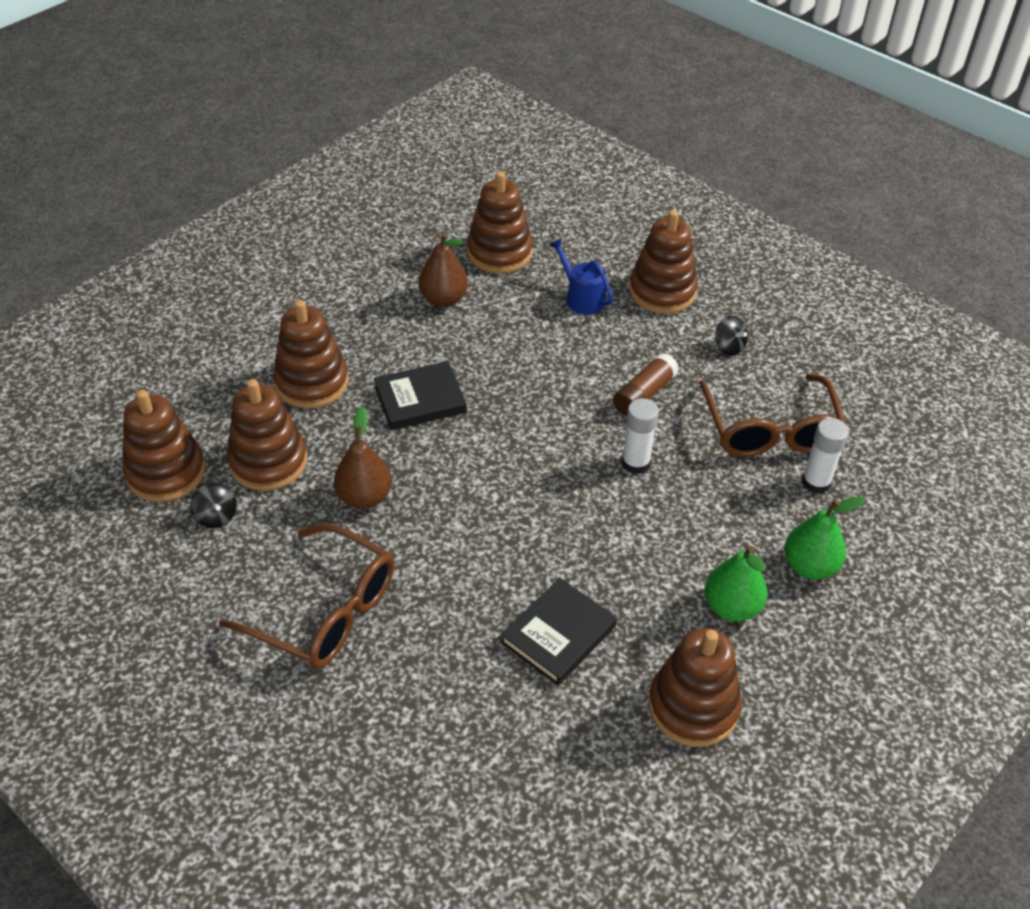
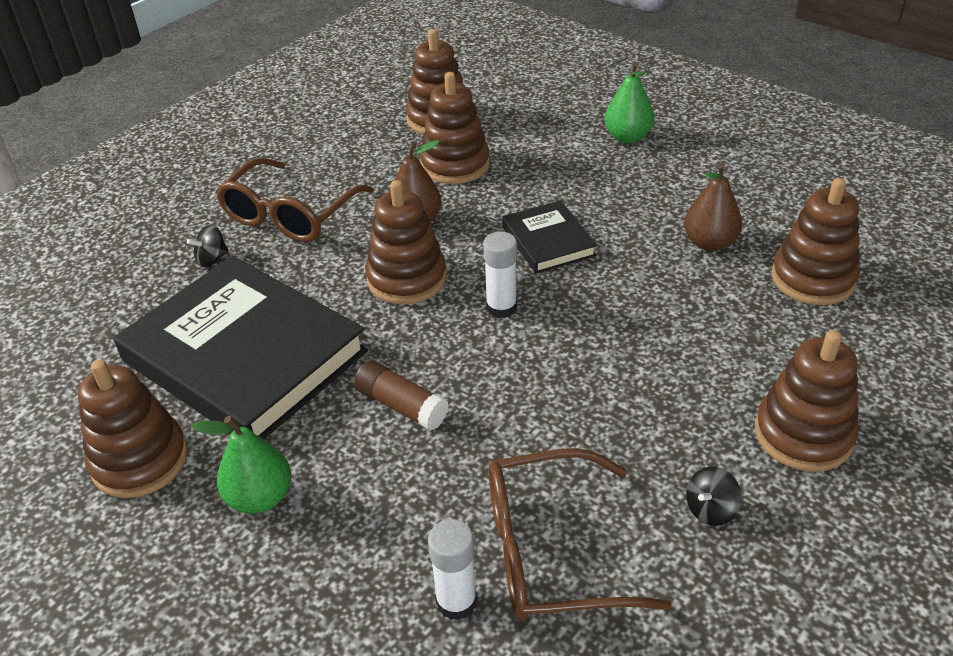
camera: 90 degrees right, 5 degrees down
(216, 516) = (392, 149): black spinning top -> black spinning top (212, 259)
(311, 382) = (557, 174): brown stacking toy -> brown stacking toy (406, 278)
(558, 634) = (244, 356): black book -> black book, size x2.12
(581, 297) = (757, 353): blue watering can -> none
(635, 463) = (475, 410): white glue stick -> white glue stick (501, 307)
(644, 394) = (593, 417): brown glue stick -> brown glue stick (401, 406)
(809, 566) = (313, 582): green pear -> green pear (627, 137)

